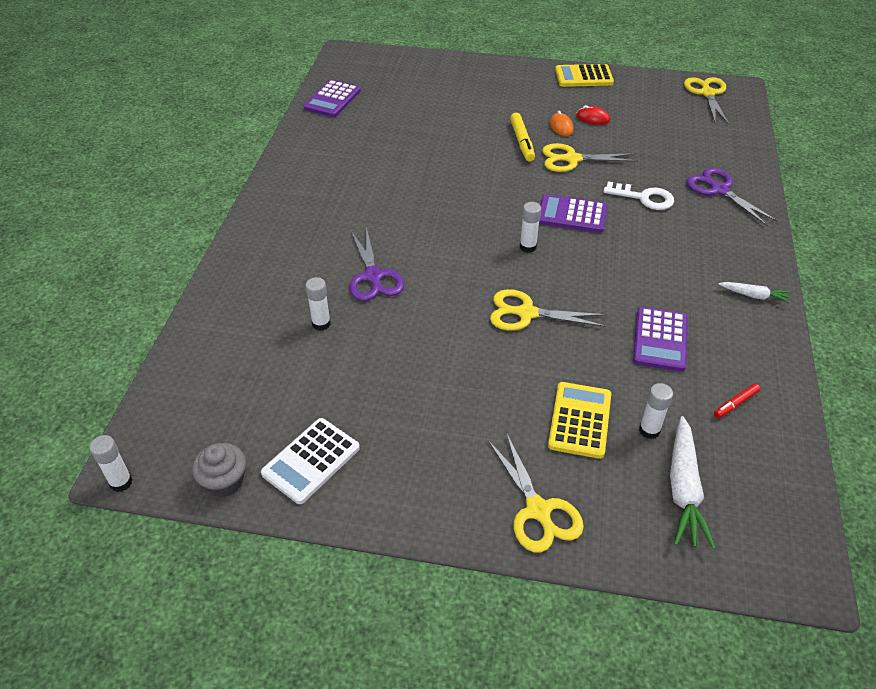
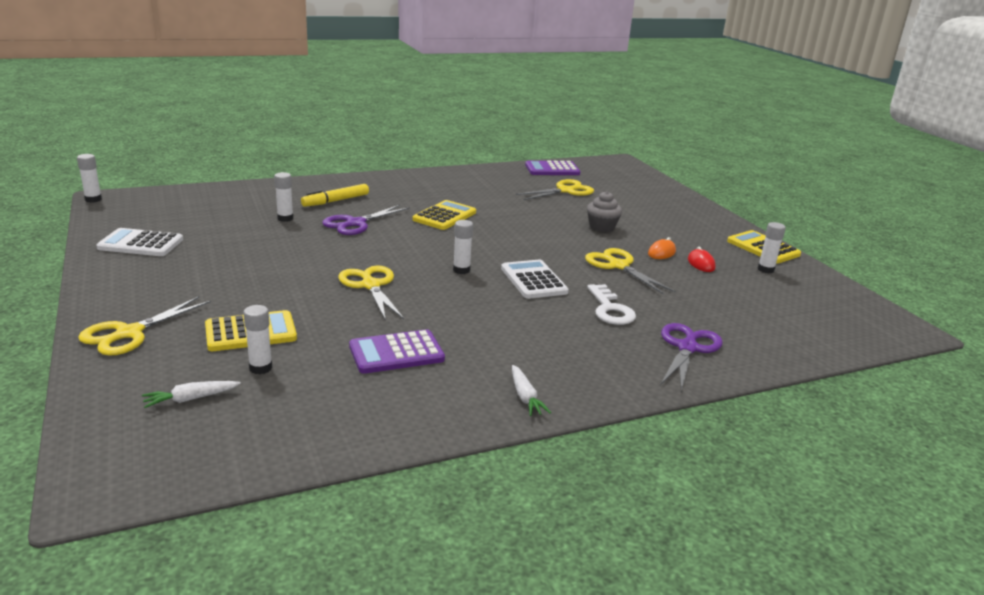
camera: 55 degrees right, 20 degrees down
(224, 481) = (107, 224): grey cupcake -> grey cupcake (602, 227)
(399, 212) = (444, 216): none -> yellow calculator
(522, 142) = (610, 241): yellow marker -> yellow marker (336, 201)
(572, 215) = (533, 280): purple calculator -> white calculator
(620, 95) = (765, 269): none -> white glue stick
(683, 489) = (190, 399): white carrot -> white carrot, size x0.56
(707, 93) = (860, 314): yellow scissors -> yellow scissors (565, 191)
(735, 404) = (335, 411): red marker -> none

